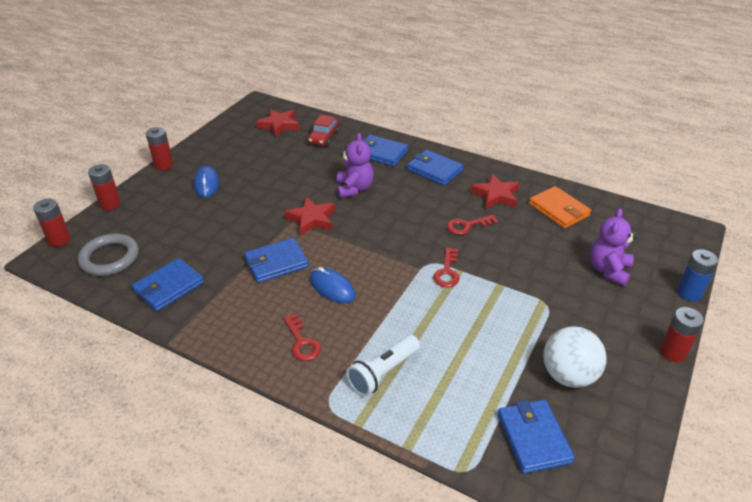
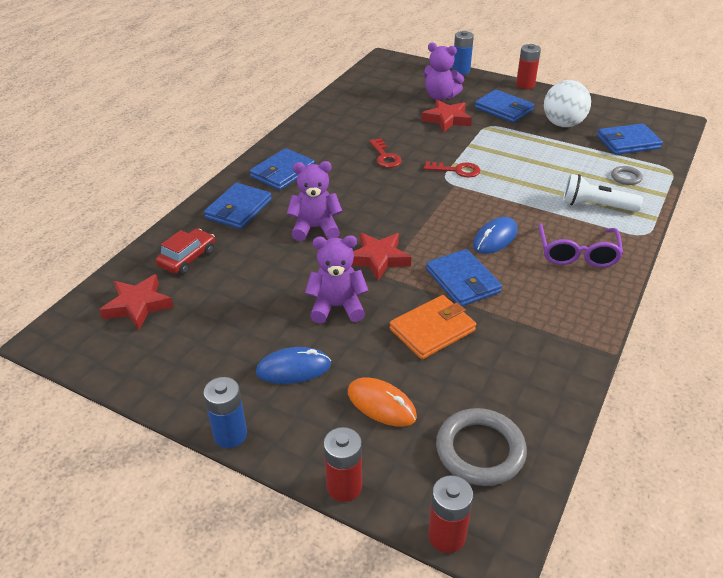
camera: 90 degrees left, 0 degrees up
(163, 218) = (381, 404): none -> orange mouse
(164, 165) = (230, 434): red battery -> blue battery
(169, 287) = (525, 370): blue wallet -> blue wallet (503, 109)
(260, 200) = (337, 307): none -> purple teddy bear
(302, 342) = (577, 254): red key -> purple glasses
(323, 137) = (187, 258): red car -> red car turned 75 degrees counterclockwise
(383, 373) = (595, 206): white flashlight -> white flashlight turned 150 degrees clockwise
(444, 415) = (626, 177): none -> grey ring
(496, 195) = (334, 138): red star -> red star (447, 119)
(558, 210) = (358, 109): orange wallet -> orange wallet (432, 330)

